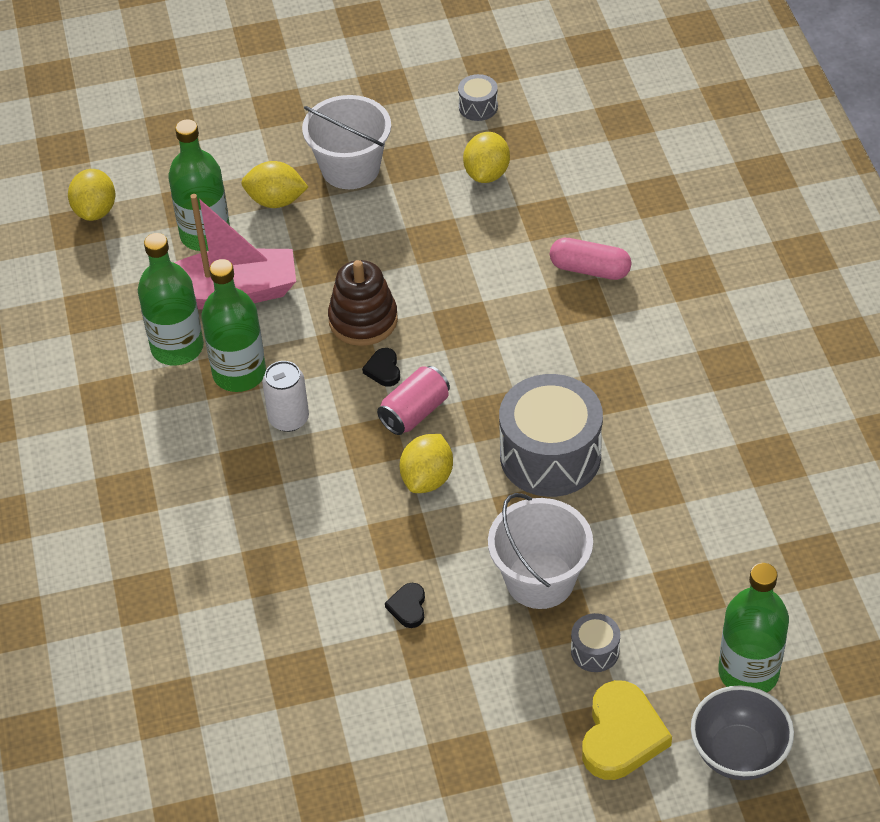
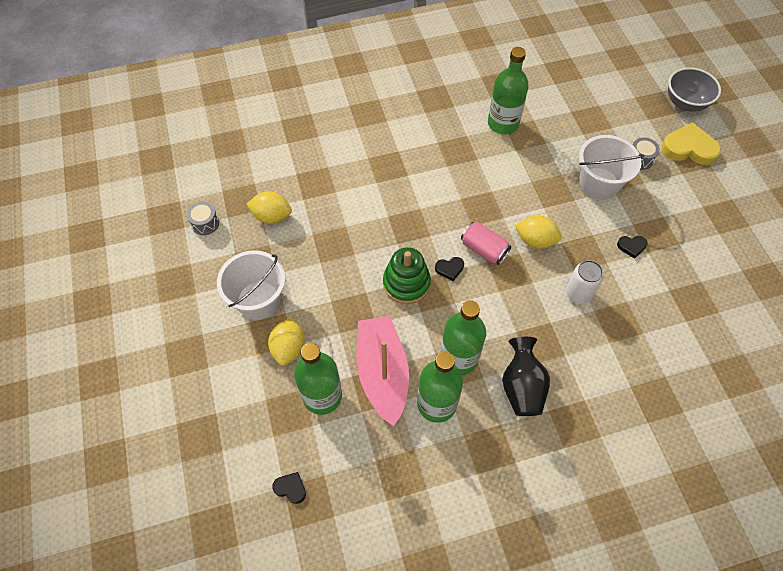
camera: 95 degrees left, 10 degrees up
(95, 210) = (290, 488): yellow lemon -> black heart
(187, 440) = (522, 387): none -> black vase
(289, 419) = (496, 323): white can -> white can (578, 293)
(363, 320) = (406, 283): brown stacking toy -> green stacking toy
(550, 456) = (510, 179): grey drum -> none
(590, 269) = (361, 161): pink capsule -> none
(748, 672) = (637, 98): green bottle -> green bottle (503, 123)

